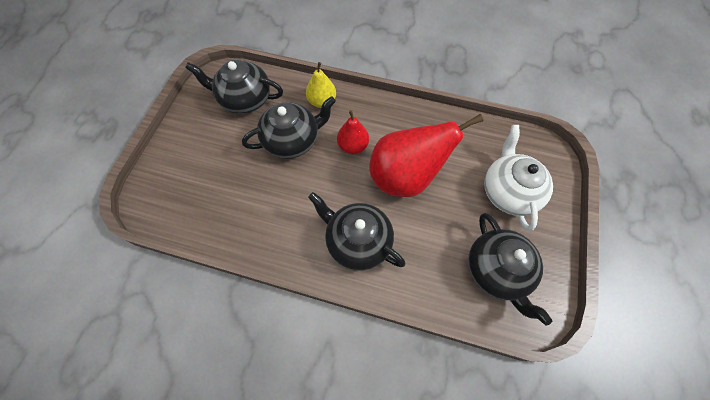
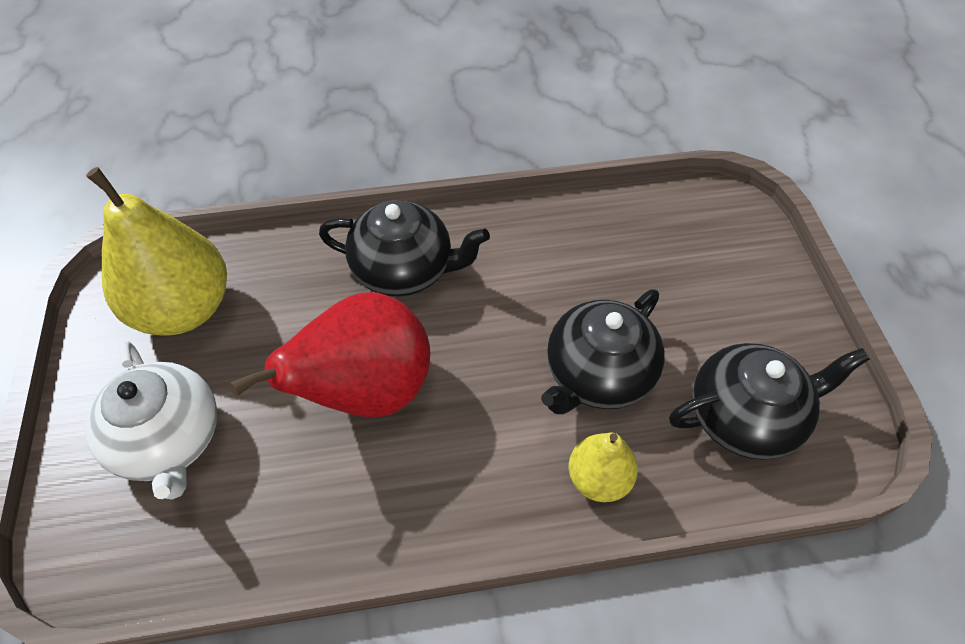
camera: 155 degrees right, 10 degrees down
(353, 146) = (485, 409): red pear -> none
(496, 270) = (184, 309): black teapot -> yellow pear

